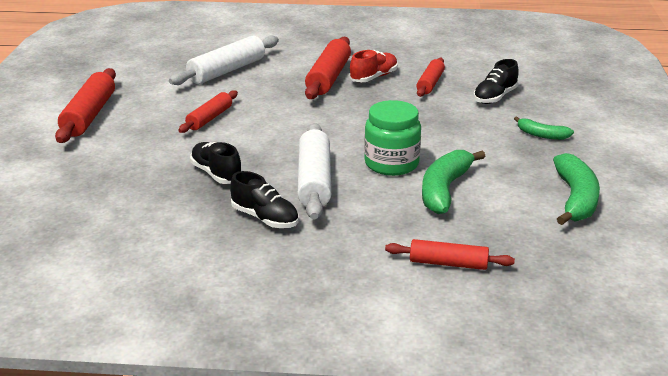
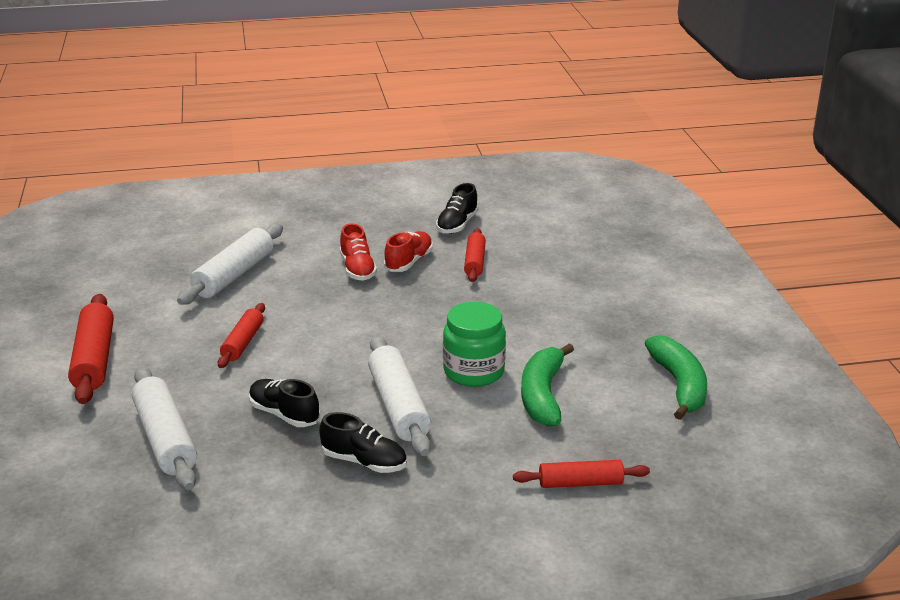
camera: 15 degrees left, 0 degrees up
(113, 178) = (165, 439): none -> white rolling pin
(328, 78) = (357, 269): red rolling pin -> red shoe
(495, 97) = (551, 270): black shoe -> black shoe (457, 225)
(541, 135) = (617, 312): green banana -> none

